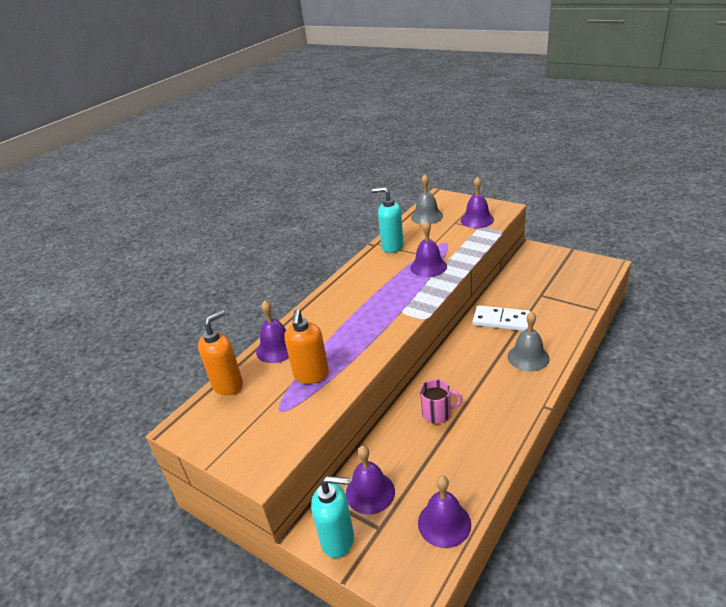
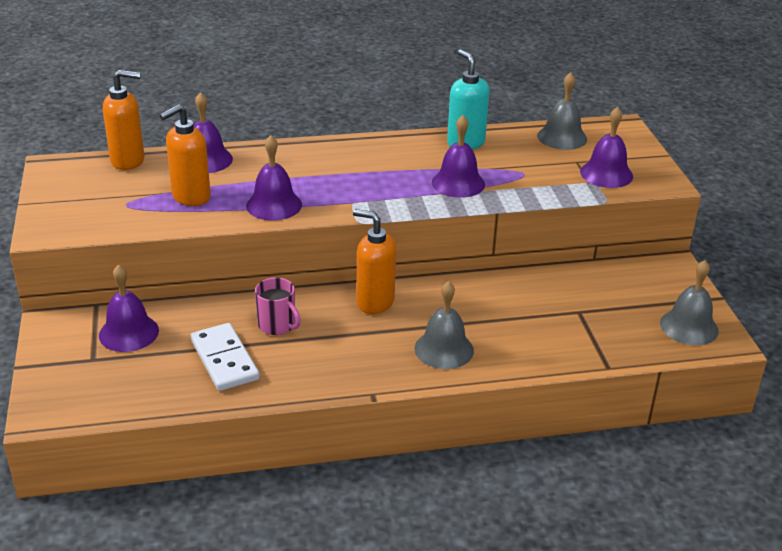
camera: 40 degrees right, 0 degrees up
(338, 540) = (57, 341): turquoise soap dispenser -> none
(444, 523) = (136, 395): purple bell -> purple bell (274, 205)
(457, 361) = (374, 302): none -> orange soap dispenser
(501, 320) = (487, 302): white domino -> white domino (224, 360)
(586, 269) = (689, 327): none -> grey bell

